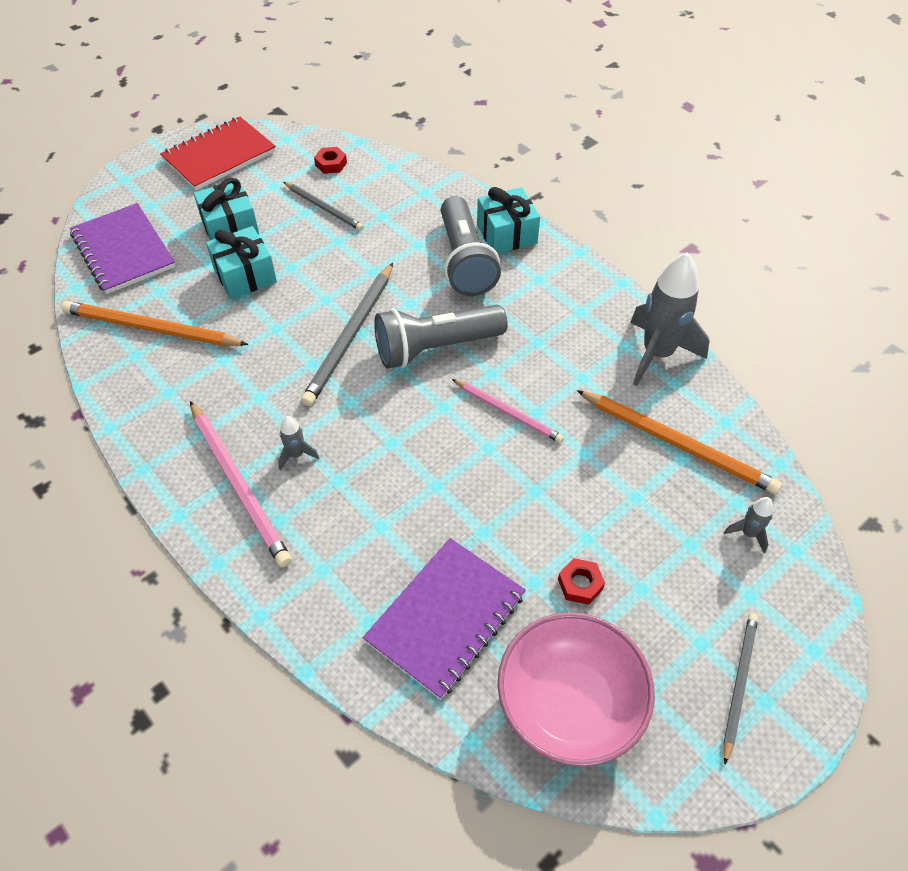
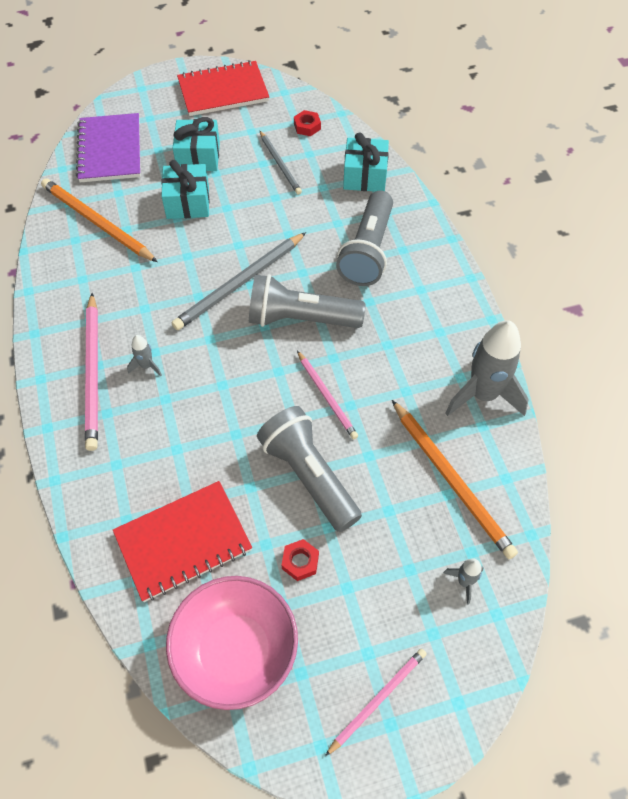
camera: 25 degrees right, 5 degrees up
(445, 618) = (183, 542): purple notebook -> red notebook
(507, 234) = (417, 239): turquoise gift -> turquoise gift (365, 176)
(537, 496) = (309, 476): none -> grey flashlight
(739, 684) = (378, 699): grey pencil -> pink pencil

